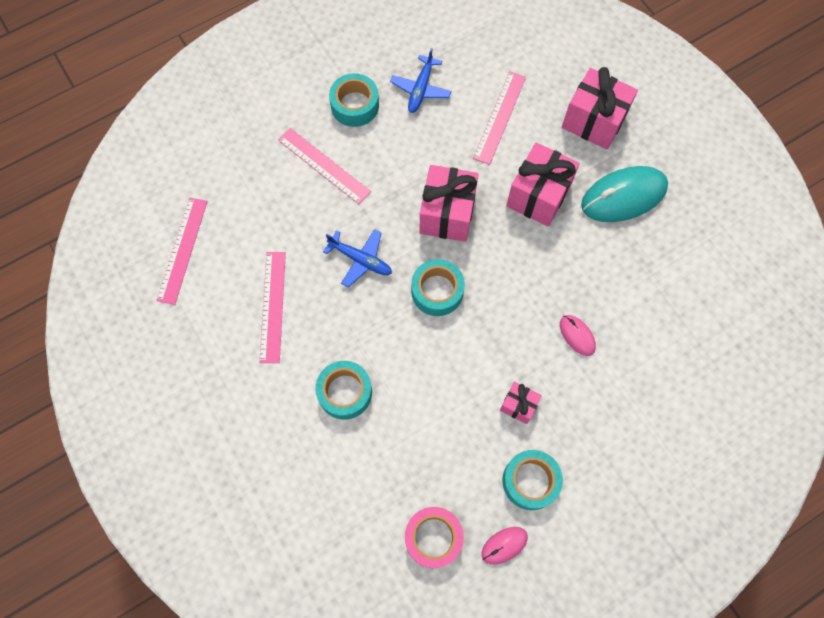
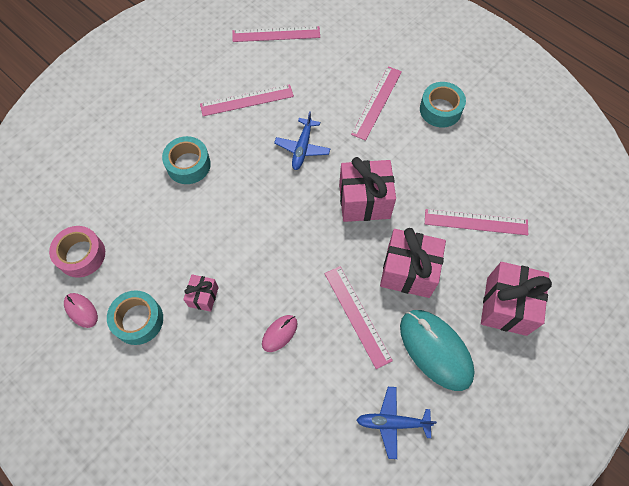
camera: 75 degrees right, 5 degrees down
(421, 89) = (477, 153): blue plane -> blue plane (393, 422)
(437, 291) = (291, 210): turquoise tape -> none
(574, 256) = (357, 316): none -> pink ruler

